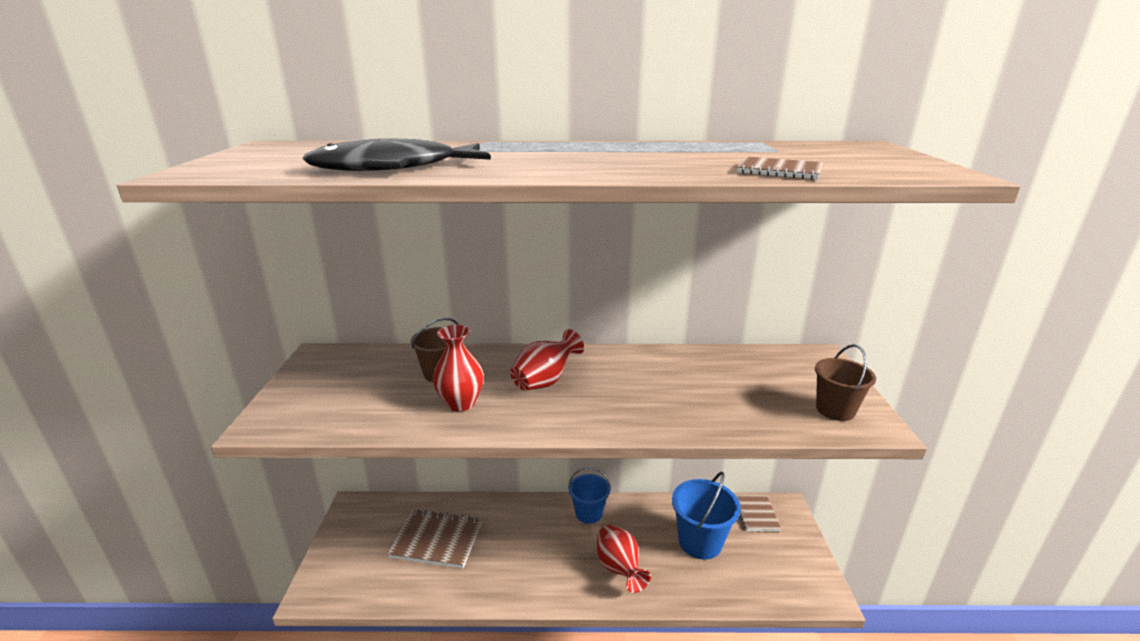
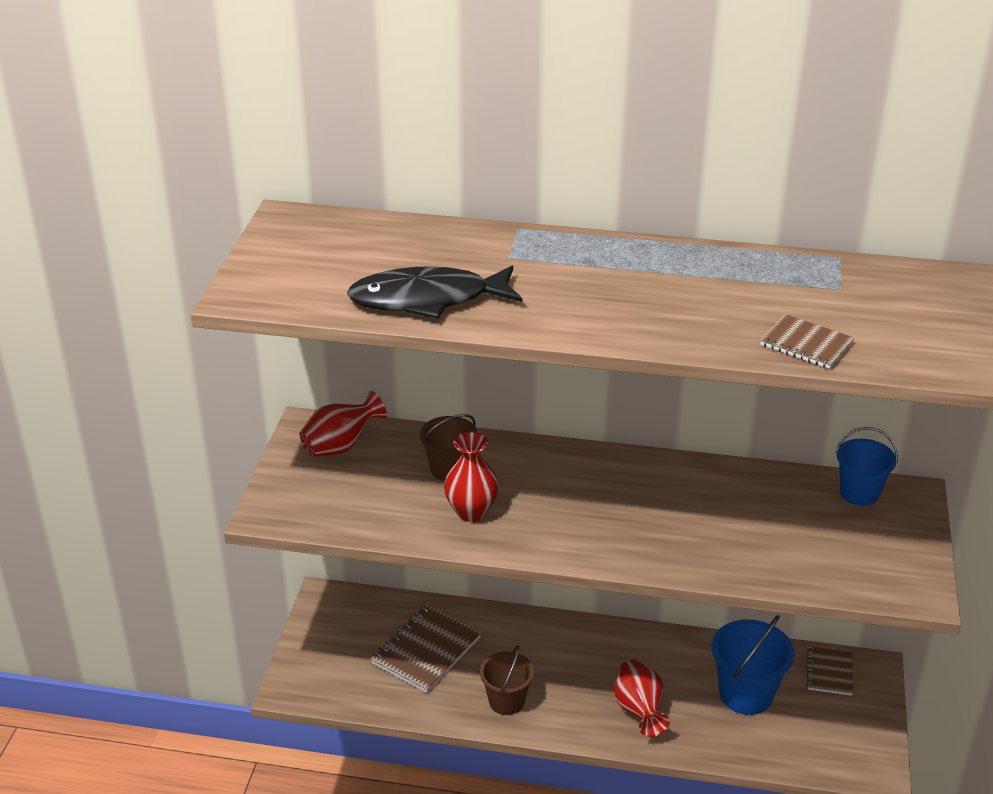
camera: 10 degrees right, 10 degrees up
(436, 540) = (426, 650): brown notebook -> brown notebook turned 75 degrees counterclockwise
(545, 381) = (567, 493): red vase -> red vase (341, 446)
(588, 513) = (615, 643): blue bucket -> blue bucket (859, 493)
(835, 410) = (886, 569): brown bucket -> brown bucket (506, 701)

